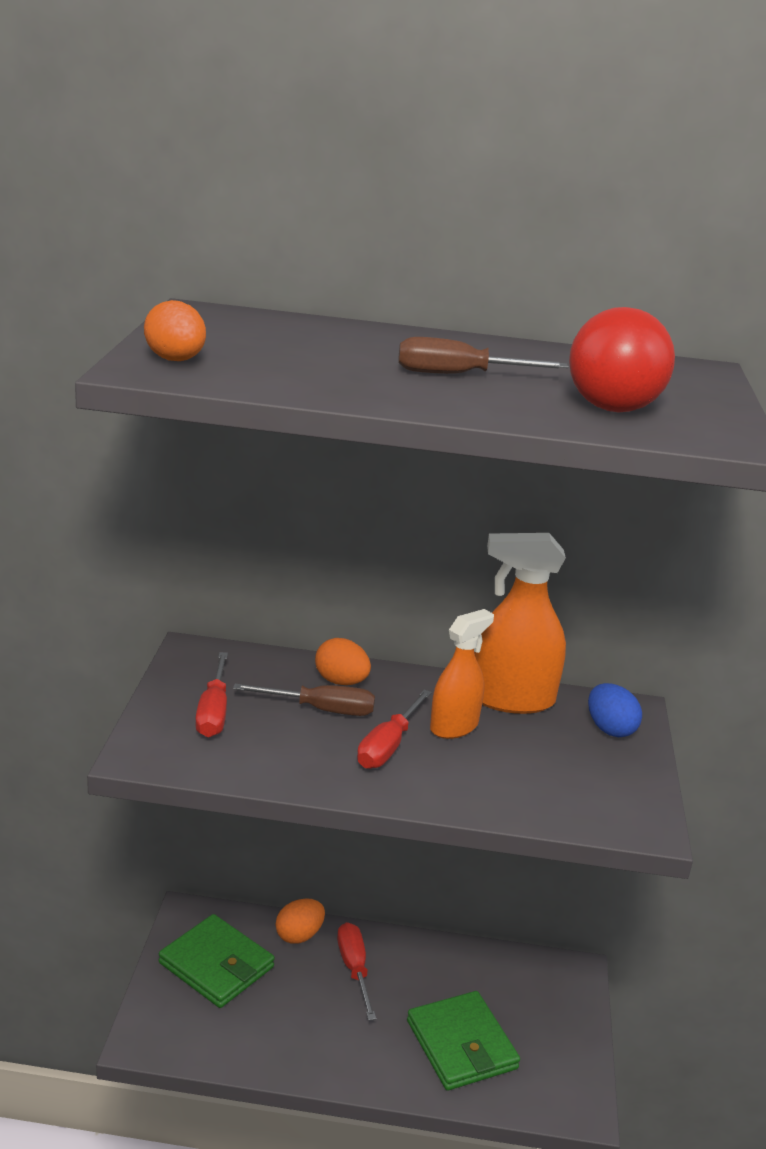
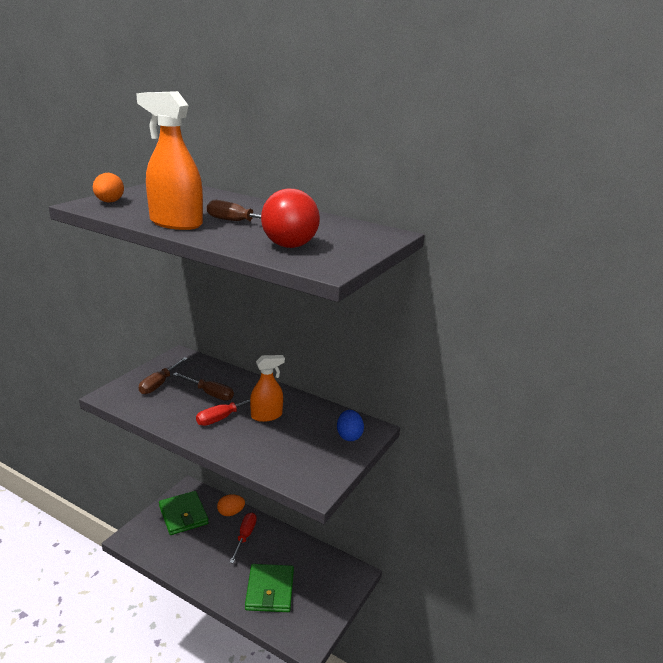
camera: 25 degrees right, 0 degrees up
(213, 712) = (159, 384): red screwdriver -> brown screwdriver
(341, 682) = (233, 383): orange egg -> none
(512, 699) = (311, 409): orange spray bottle -> orange spray bottle (175, 223)

